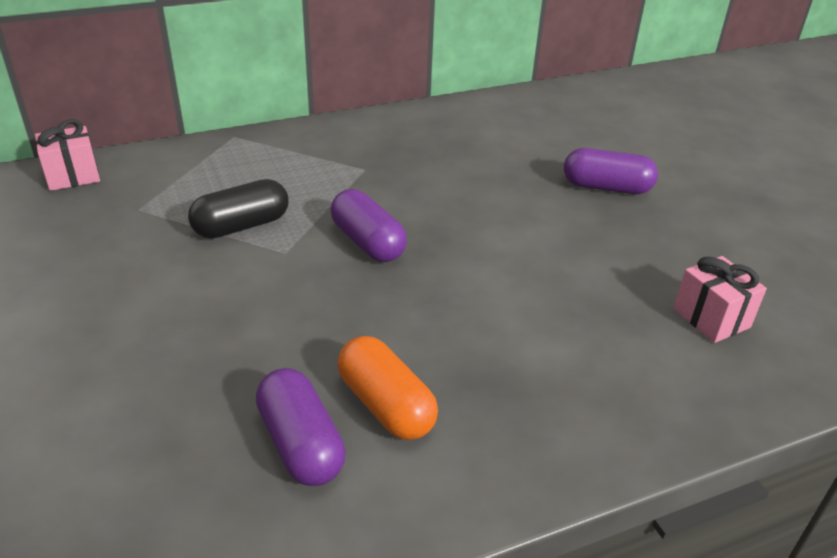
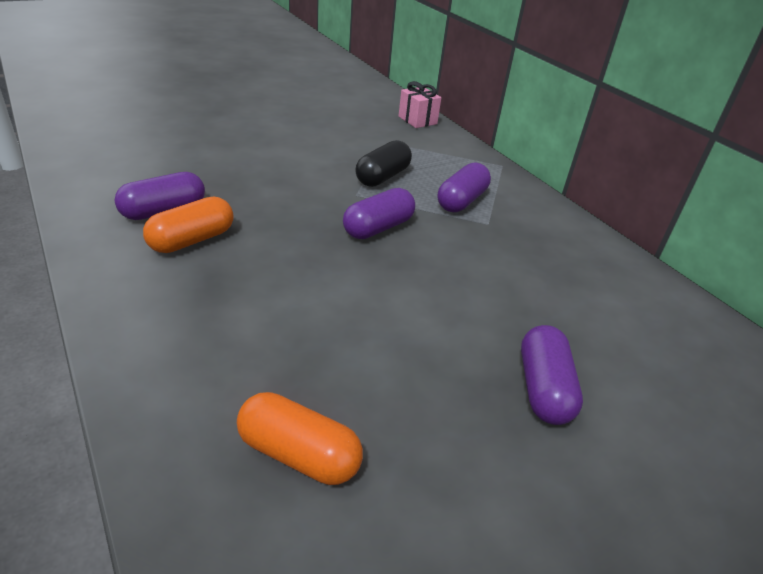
camera: 80 degrees right, 0 degrees up
(242, 226) = (382, 177): black capsule -> black capsule turned 75 degrees clockwise
(314, 177) = (461, 201): none -> purple capsule
(711, 318) = (299, 454): pink gift -> orange capsule

